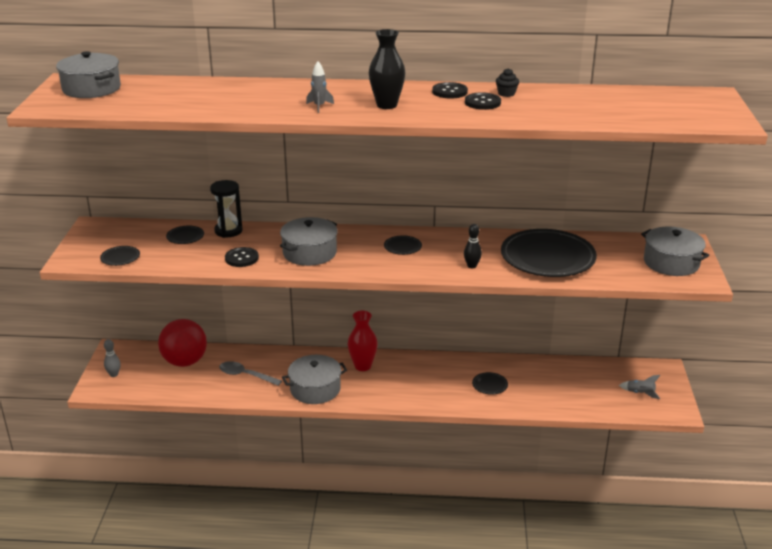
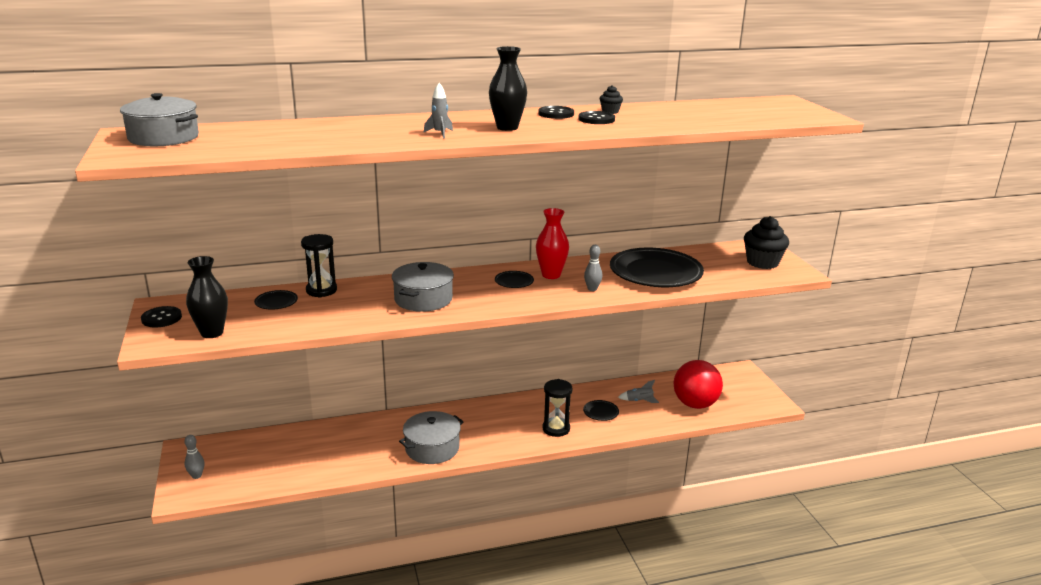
camera: 20 degrees left, 5 degrees down
(120, 258) = (212, 333): black plate -> black vase
(185, 362) = (275, 447): red ball -> red ball (695, 404)
(241, 258) = (353, 314): black button -> black button (161, 318)
(245, 375) = (350, 448): grey spoon -> none
(362, 366) = (468, 417): red vase -> red vase (551, 275)
(437, 393) = (556, 429): none -> black hourglass
(472, 266) = (592, 289): black bowling pin -> grey bowling pin
(640, 393) = (735, 395): grey rocket -> grey rocket (639, 401)
(671, 263) = (762, 262): grey pot -> black cupcake

